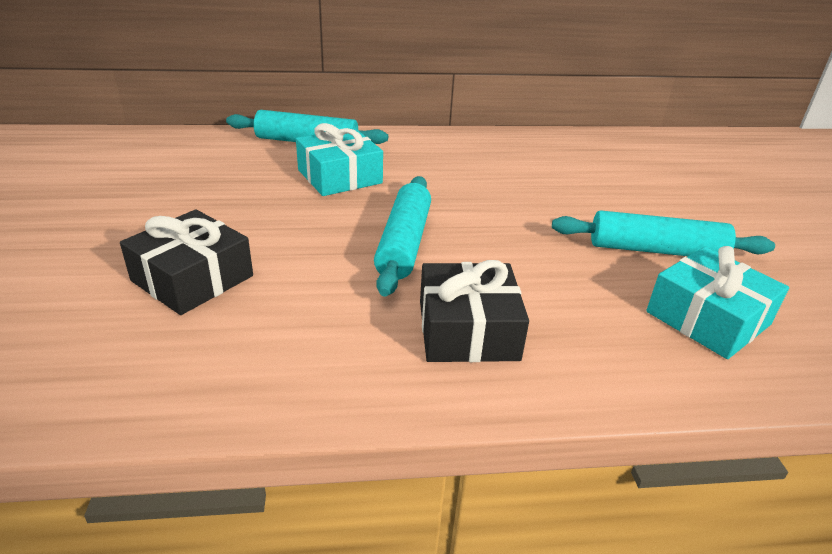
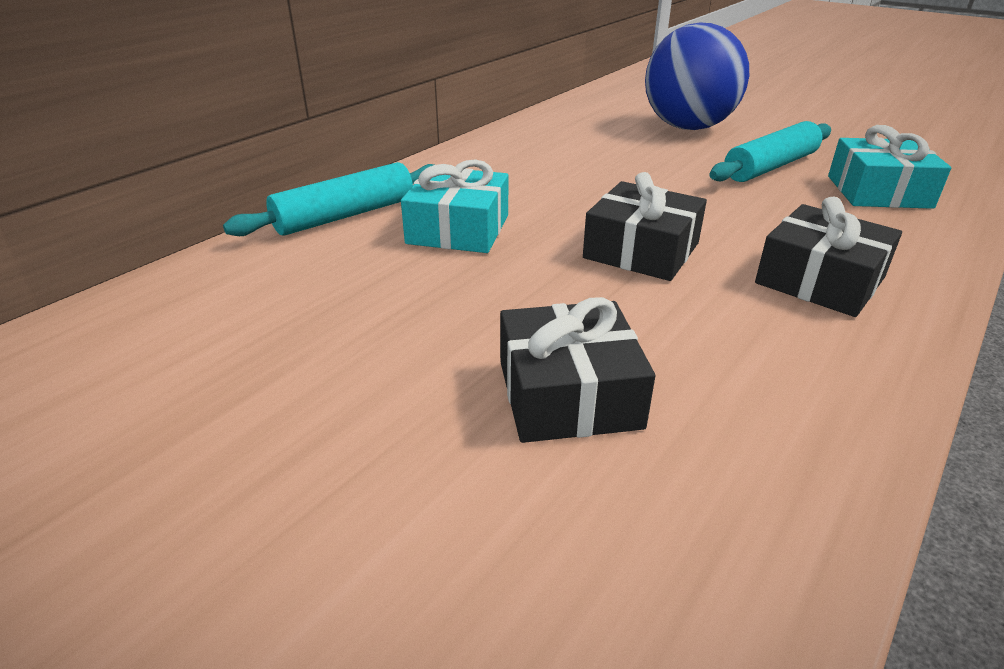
camera: 45 degrees left, 0 degrees up
(404, 243) = (641, 250): turquoise rolling pin -> black gift
(665, 191) = (688, 127): none -> blue ball

